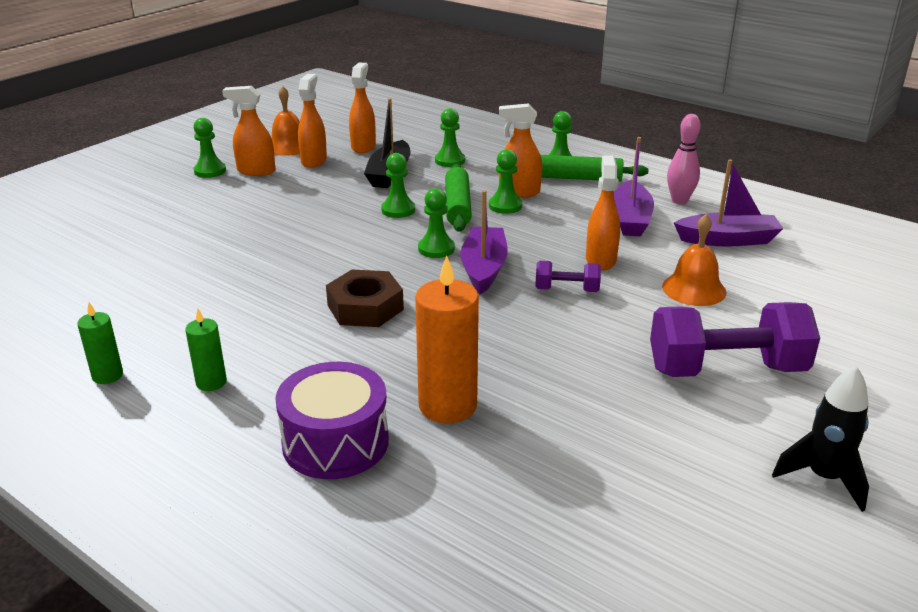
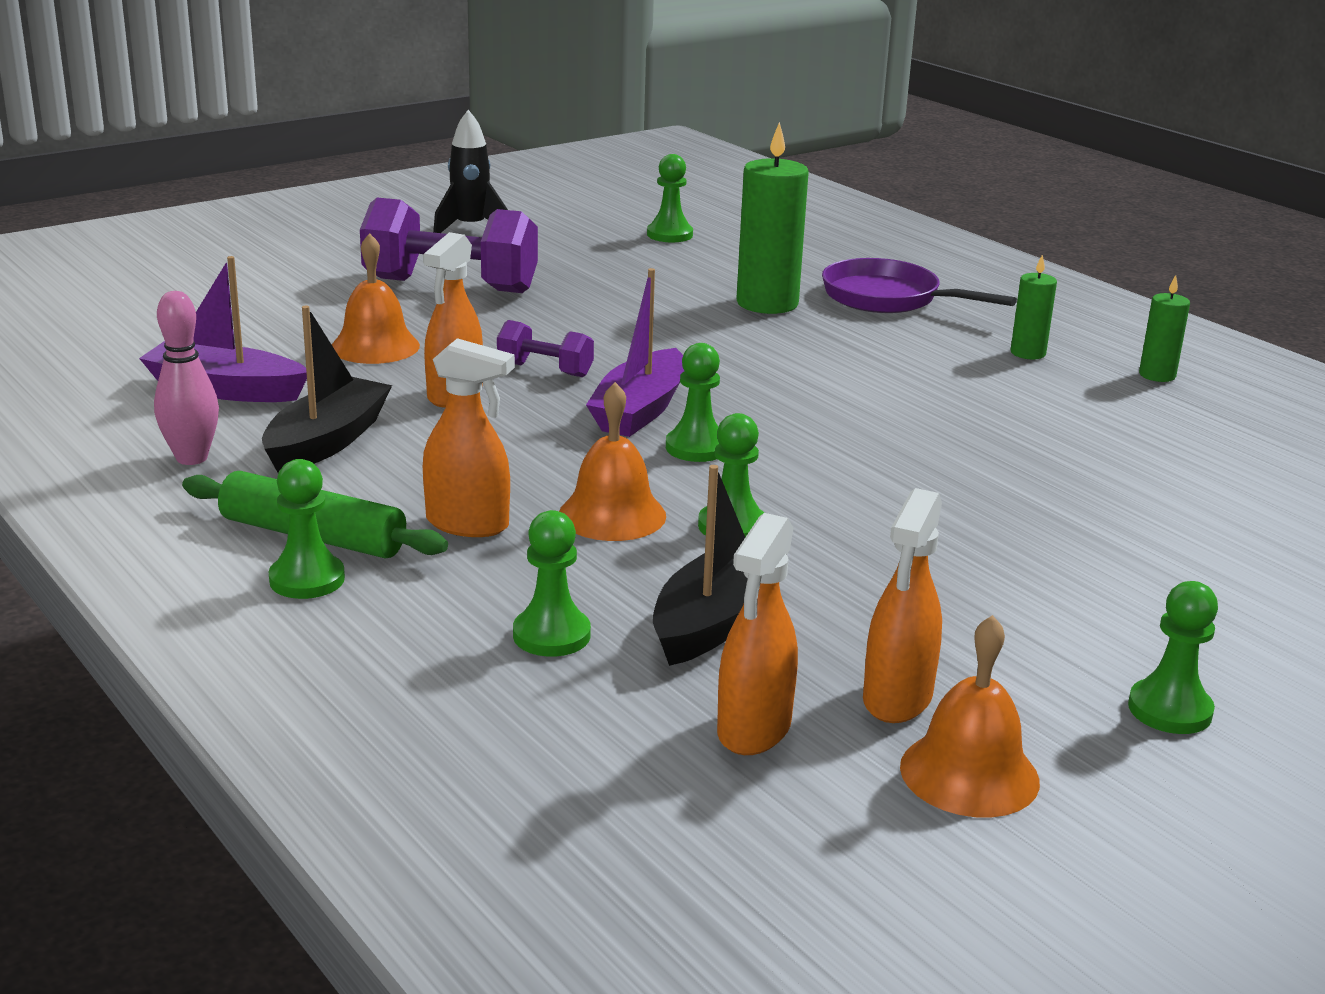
camera: 165 degrees left, 5 degrees down
(256, 171) = (1047, 688): orange spray bottle -> none
(335, 442) = (888, 298): purple drum -> purple pan
(365, 307) = (834, 392): brown nut -> none
(447, 406) = (767, 303): orange candle -> green candle
(457, 206) = (612, 515): green rolling pin -> orange bell
(505, 206) = (520, 501): green pawn -> green pawn (669, 235)
(630, 219) = (326, 442): purple boat -> black boat

